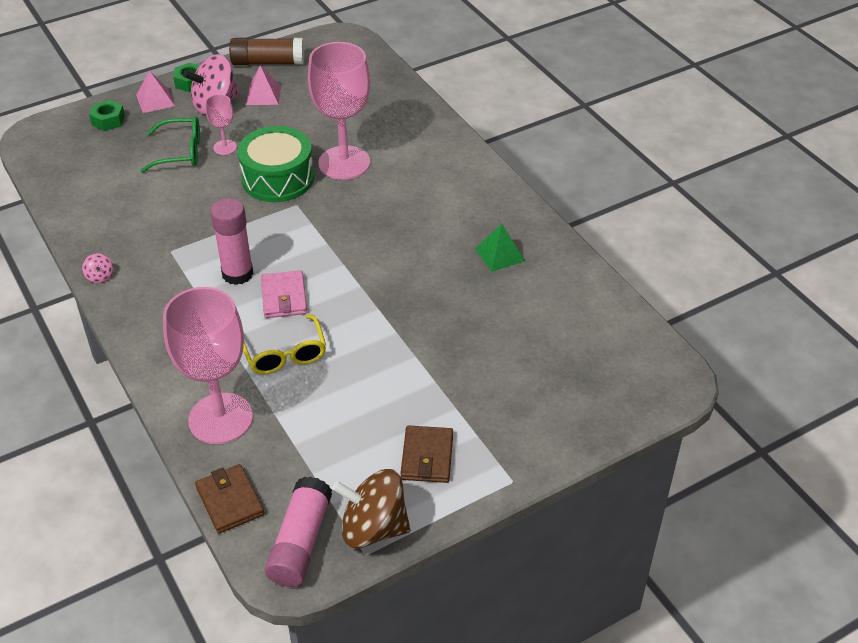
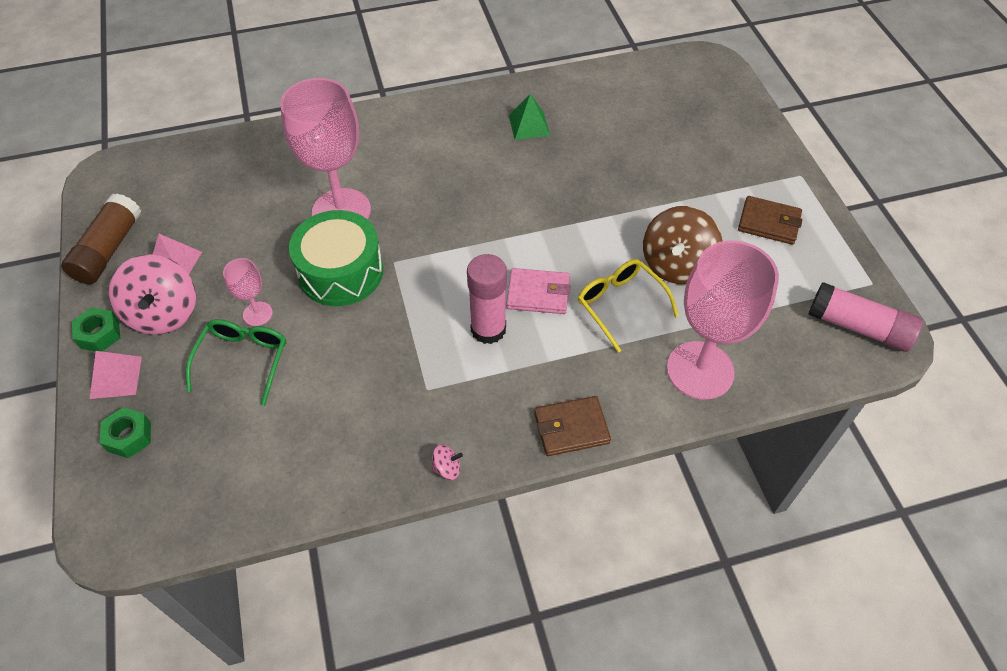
camera: 75 degrees left, 10 degrees up
(230, 501) = (807, 375): brown wallet -> brown wallet (571, 428)
(284, 354) = (620, 305): yellow glasses -> yellow glasses turned 120 degrees counterclockwise
(373, 528) = (844, 273): brown spinning top -> brown spinning top (676, 265)

